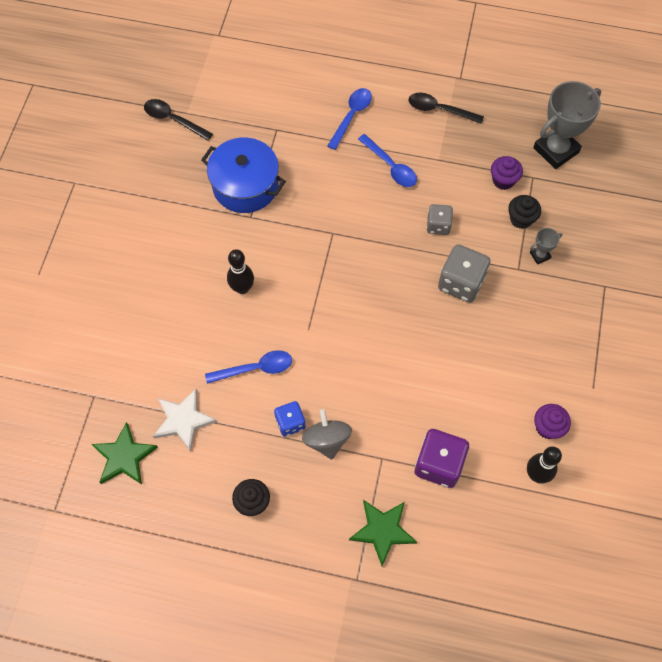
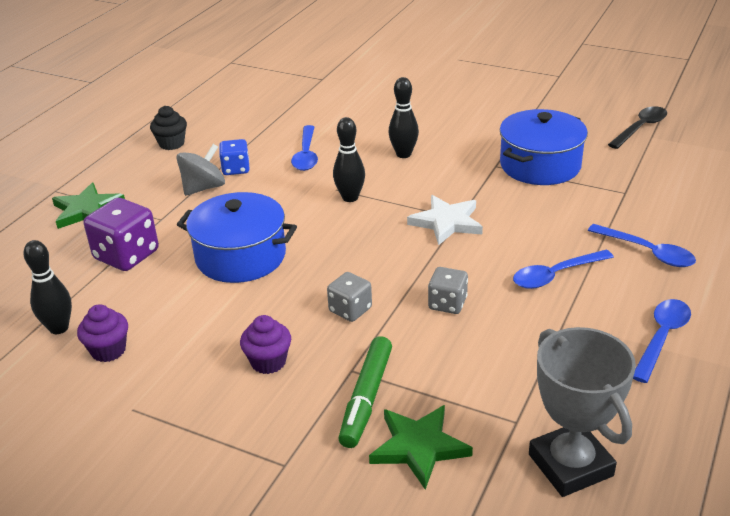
camera: 105 degrees right, 30 degrees down
(124, 457) = (256, 89): green star -> green star (419, 447)
(183, 420) = (273, 116): white star -> white star (447, 222)
(320, 315) = (350, 198): none -> black bowling pin
(327, 440) = (203, 188): grey spinning top -> grey spinning top turned 45 degrees counterclockwise
(419, 374) = (241, 256): none -> blue pot
(439, 110) = (661, 338): black spoon -> blue spoon
(461, 283) = (350, 310): grey dice -> grey dice, size x0.60
(503, 180) = (514, 384): purple cupcake -> purple cupcake (268, 362)
(521, 219) = (437, 390): black cupcake -> none
(540, 255) = (366, 398): grey trophy -> green marker

